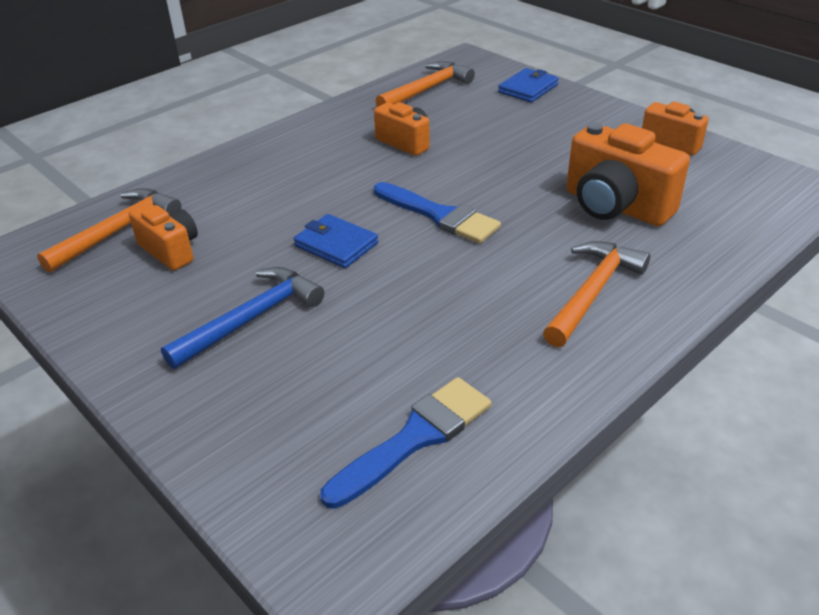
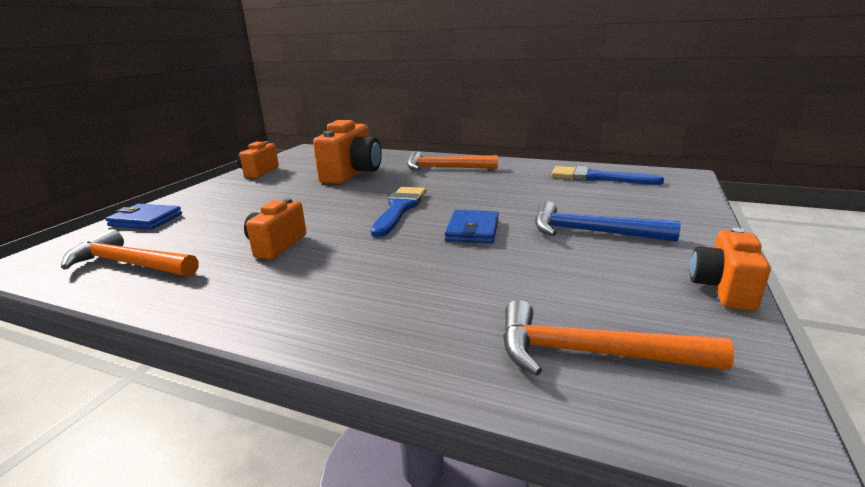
camera: 115 degrees left, 15 degrees down
(171, 250) = (573, 298): orange camera -> orange camera (723, 289)

